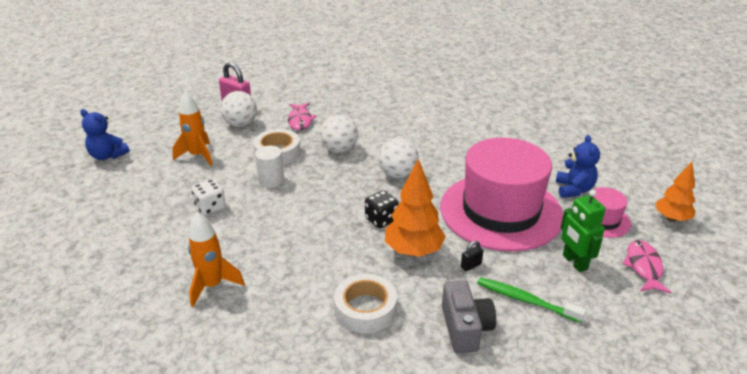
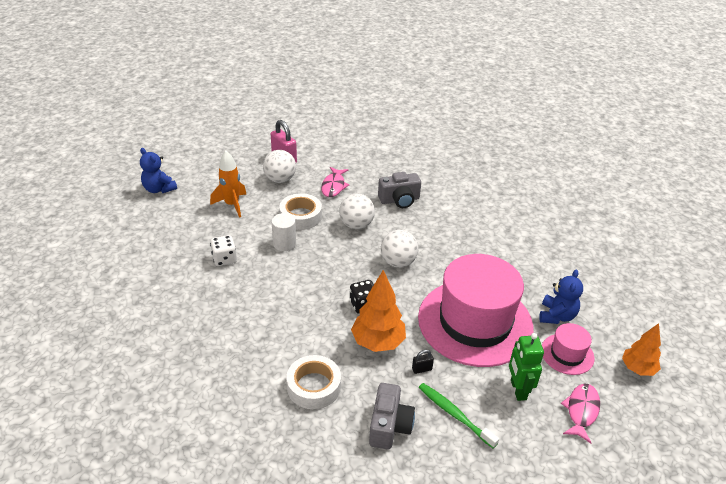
camera: 15 degrees right, 5 degrees up
(212, 285) = (200, 333): orange rocket -> none
(372, 121) = (399, 200): none -> grey camera

